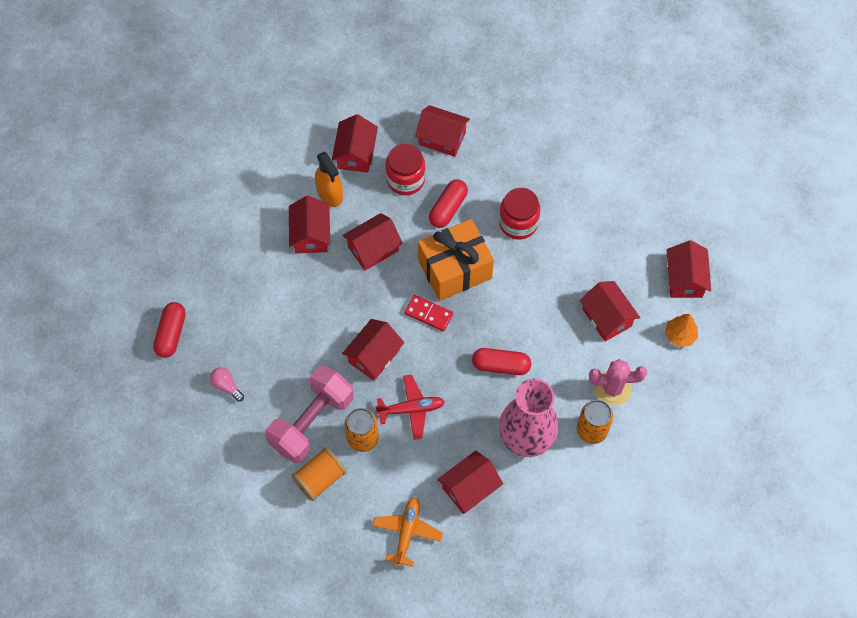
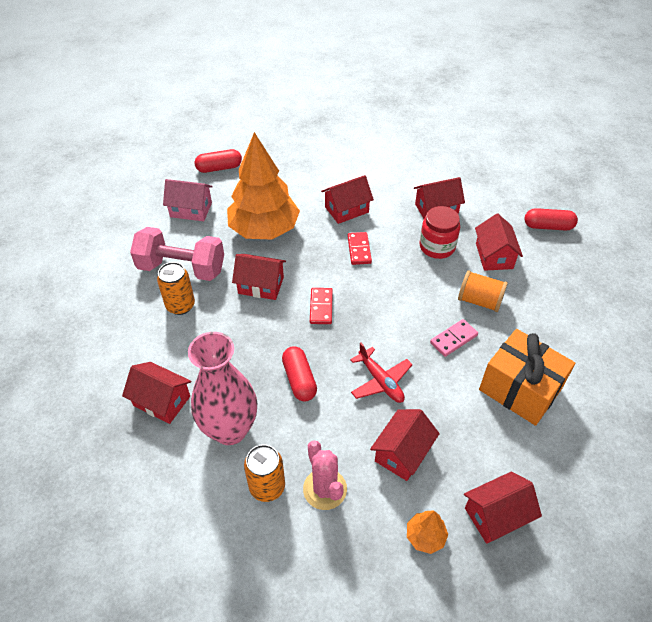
camera: 65 degrees right, 15 degrees down
(226, 386) = (191, 210): pink light bulb -> pink house
(297, 324) = (264, 230): none -> orange tree
(320, 478) = (132, 291): orange spool -> orange spool (479, 301)
(330, 193) = (390, 207): orange spray bottle -> none
(373, 249) = (359, 250): red house -> red domino
(407, 532) = (101, 369): orange plane -> none
(411, 409) = (223, 328): red plane -> red plane (380, 381)
(448, 208) = (431, 284): red capsule -> red capsule (548, 226)
(455, 269) = (375, 310): orange gift -> orange gift (520, 389)
(518, 223) = (453, 339): red jar -> pink domino

